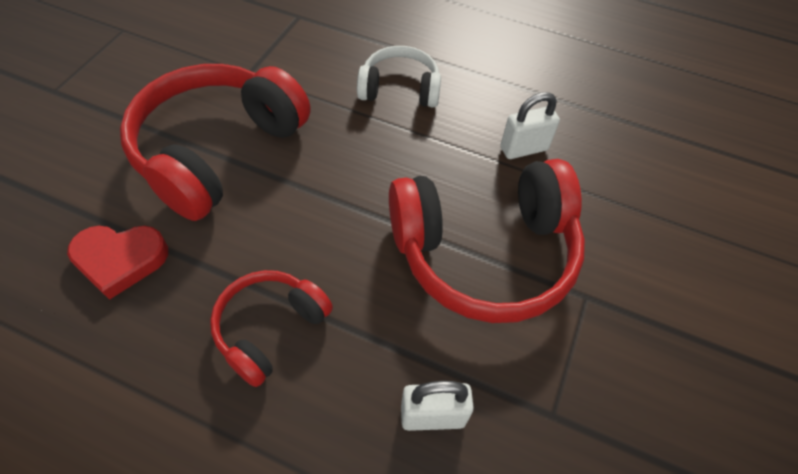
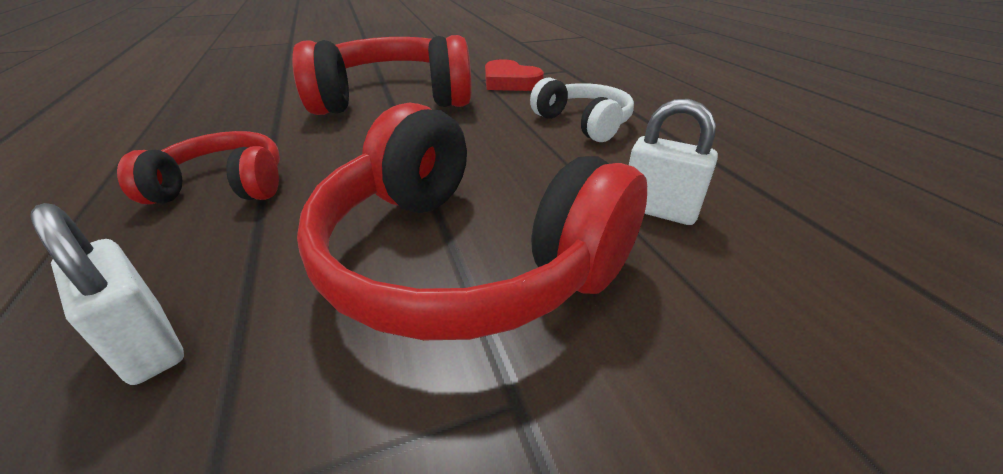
camera: 50 degrees right, 20 degrees down
(120, 260) = (249, 113): red heart -> red heart (510, 82)

